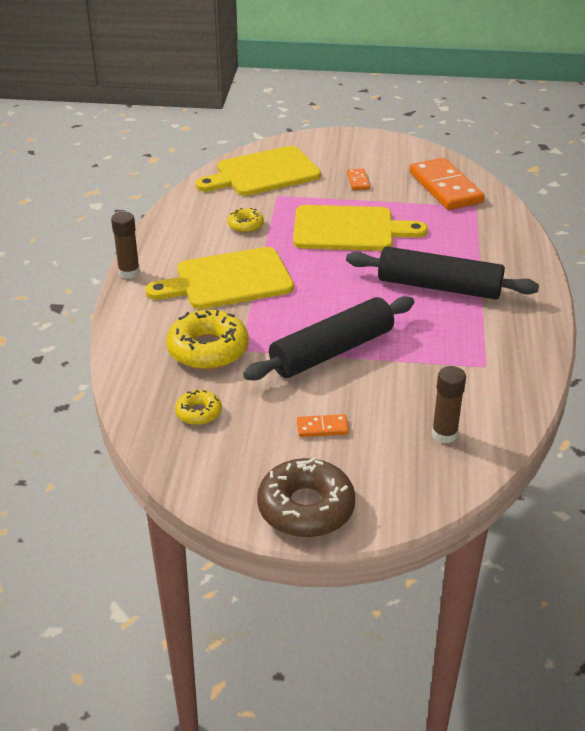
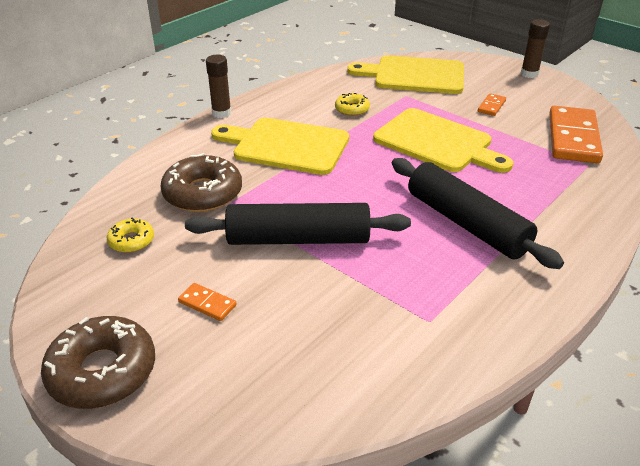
camera: 35 degrees right, 0 degrees up
(208, 349) = (203, 193): yellow donut -> brown donut
(444, 434) = (307, 370): brown glue stick -> brown glue stick (529, 74)

